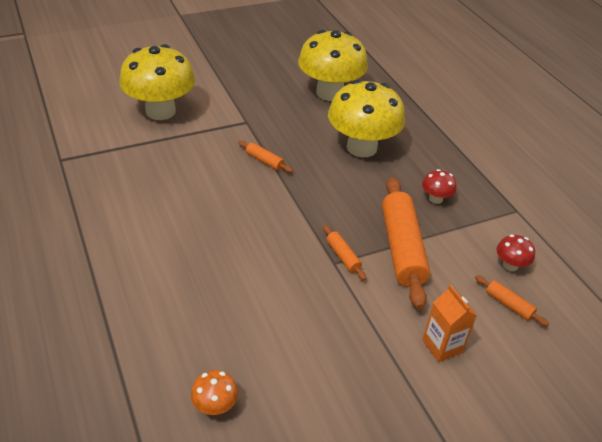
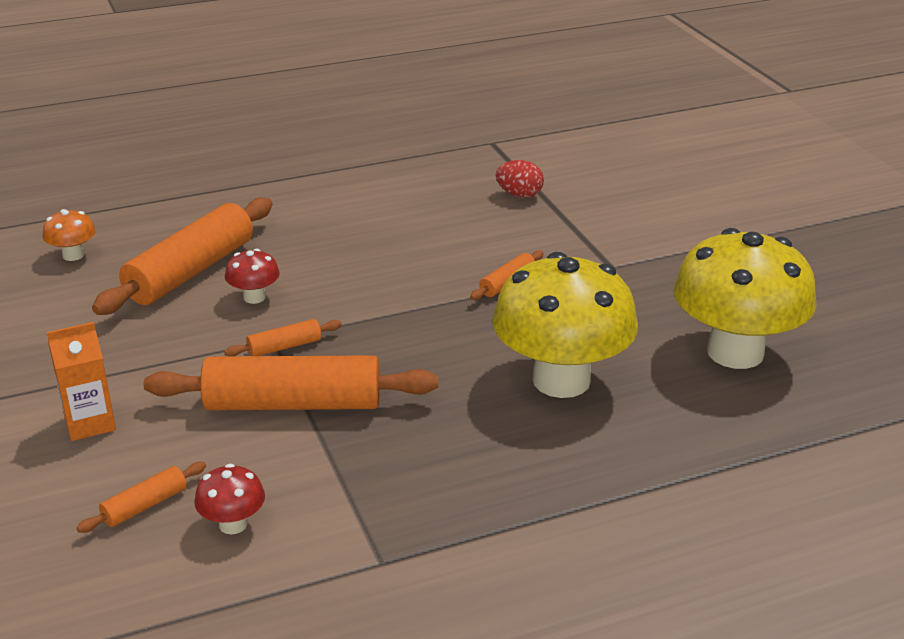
camera: 95 degrees right, 10 degrees down
(149, 151) = (519, 195): none -> red egg
(160, 111) = (619, 197): yellow mushroom -> none
(246, 317) = (191, 272): none -> orange rolling pin
(435, 199) = (417, 455): red mushroom -> red mushroom (254, 297)

